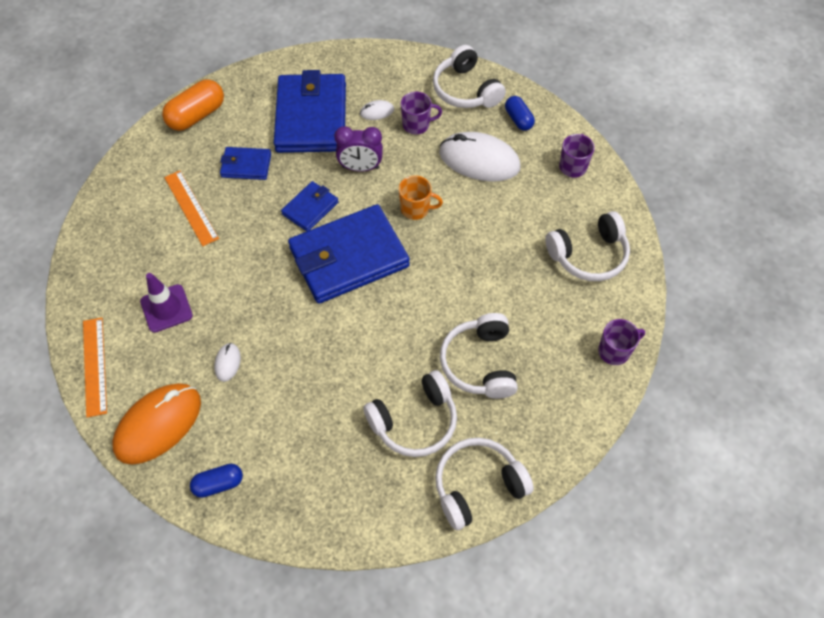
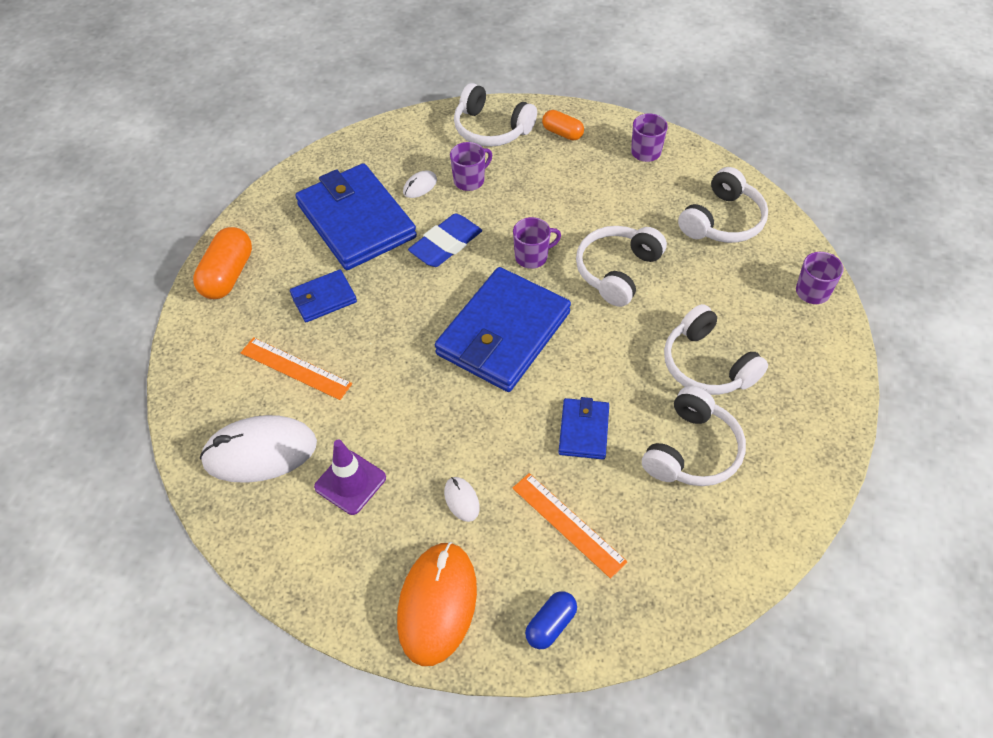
camera: 30 degrees left, 5 degrees down
(94, 366) = (315, 586): orange ruler -> orange ruler (568, 524)
(310, 208) = (426, 307): blue wallet -> blue wallet (583, 431)
(360, 168) = (446, 245): purple clock -> blue eraser
(416, 209) = (532, 257): orange mug -> purple mug
(478, 486) = (797, 475): white headphones -> white headphones (617, 271)
(479, 160) = (556, 185): white mouse -> white mouse (260, 452)
(518, 119) = (562, 133): blue capsule -> orange capsule

